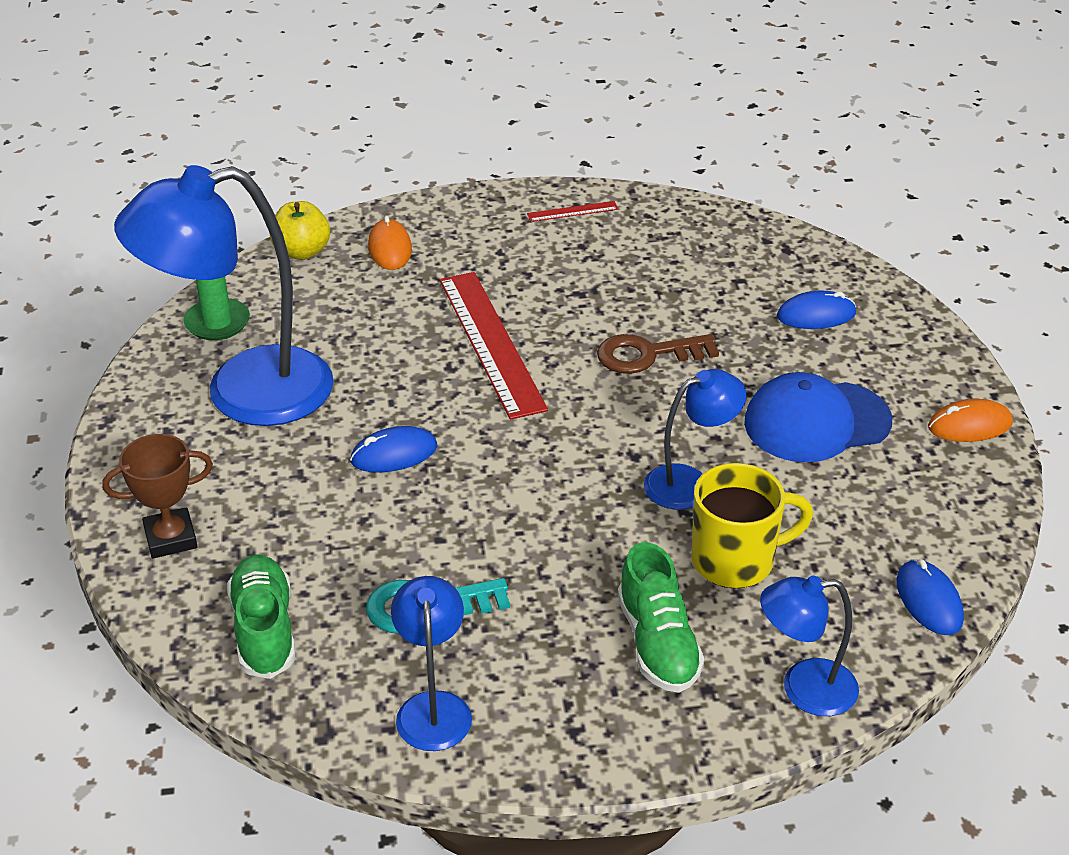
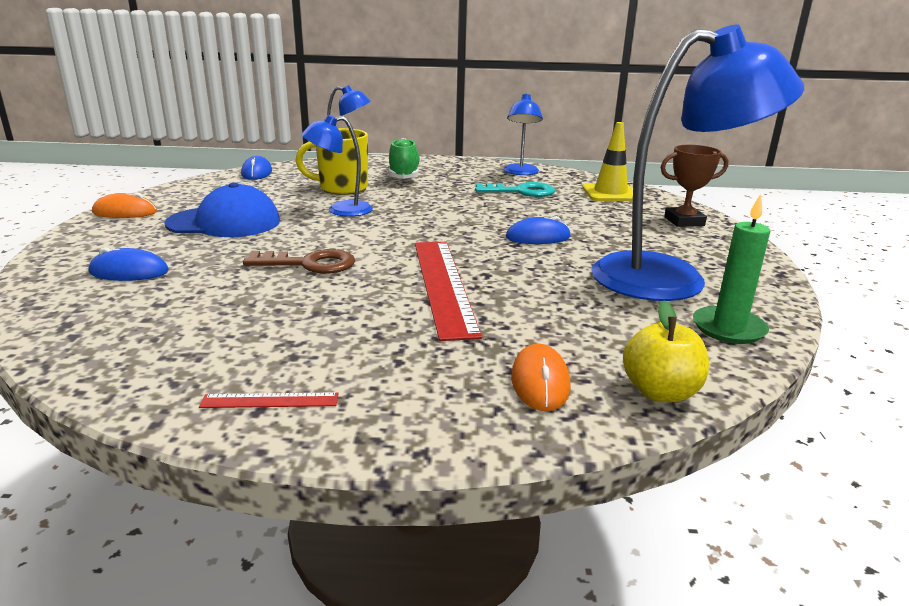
camera: 170 degrees left, 15 degrees down
(264, 630) = (610, 193): green shoe -> yellow traffic cone

